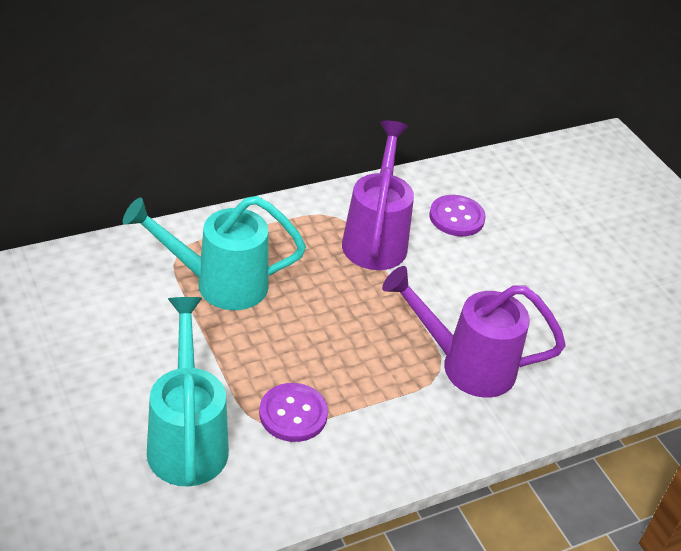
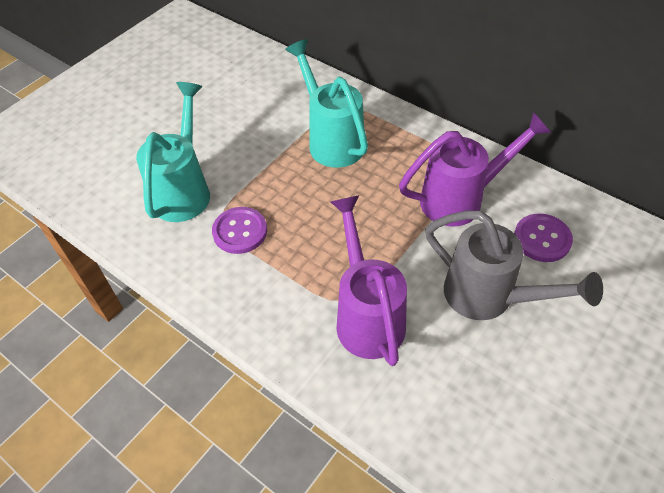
camera: 70 degrees right, 10 degrees up
(187, 438) = (184, 189): turquoise watering can -> turquoise watering can turned 45 degrees counterclockwise
(496, 280) = (490, 297): none -> grey watering can

